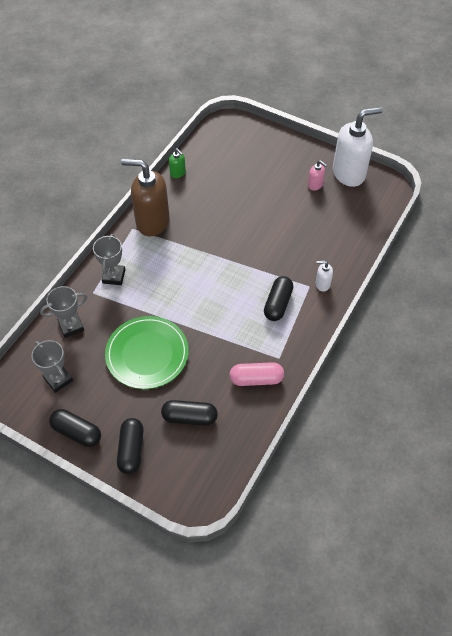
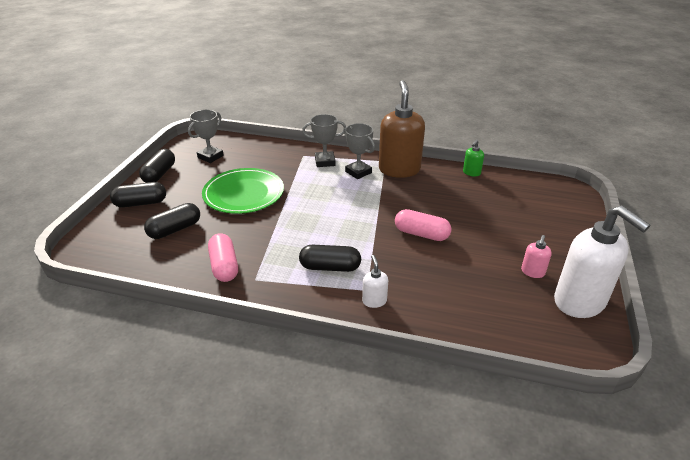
camera: 75 degrees right, 20 degrees down
(71, 326) = (264, 152): grey trophy -> grey trophy (358, 172)
(189, 417) = (175, 229): black capsule -> black capsule turned 60 degrees clockwise
(253, 234) = (421, 234): none -> pink capsule

